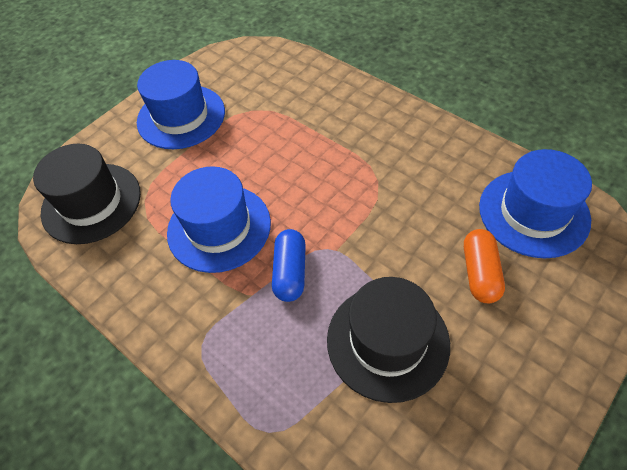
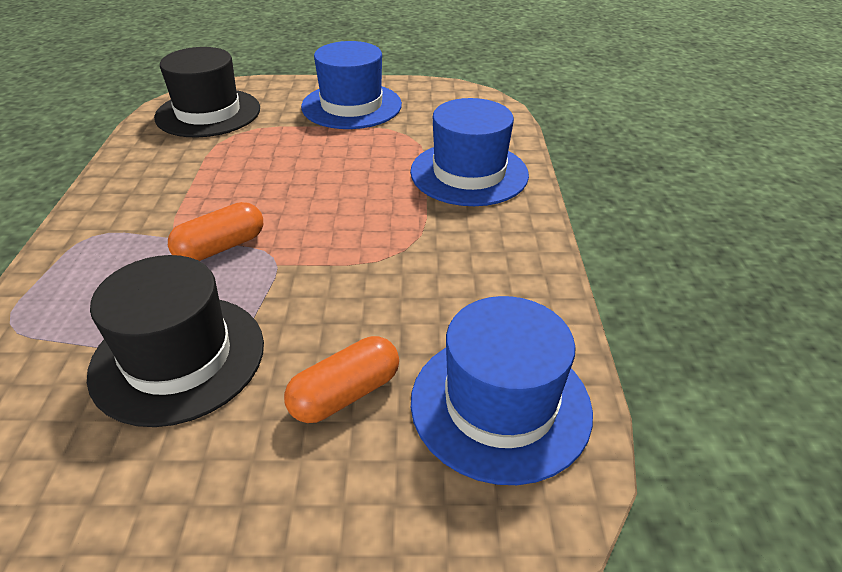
camera: 45 degrees right, 15 degrees down
(219, 227) = (239, 183): blue hat -> blue hat (469, 173)
(290, 272) = (221, 247): blue capsule -> orange capsule

